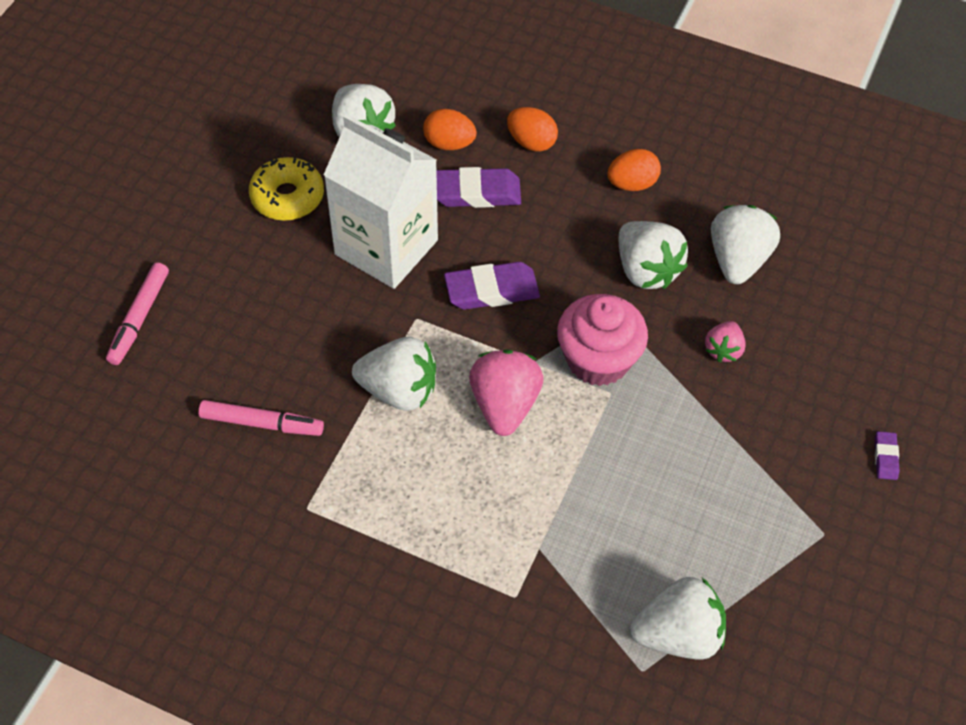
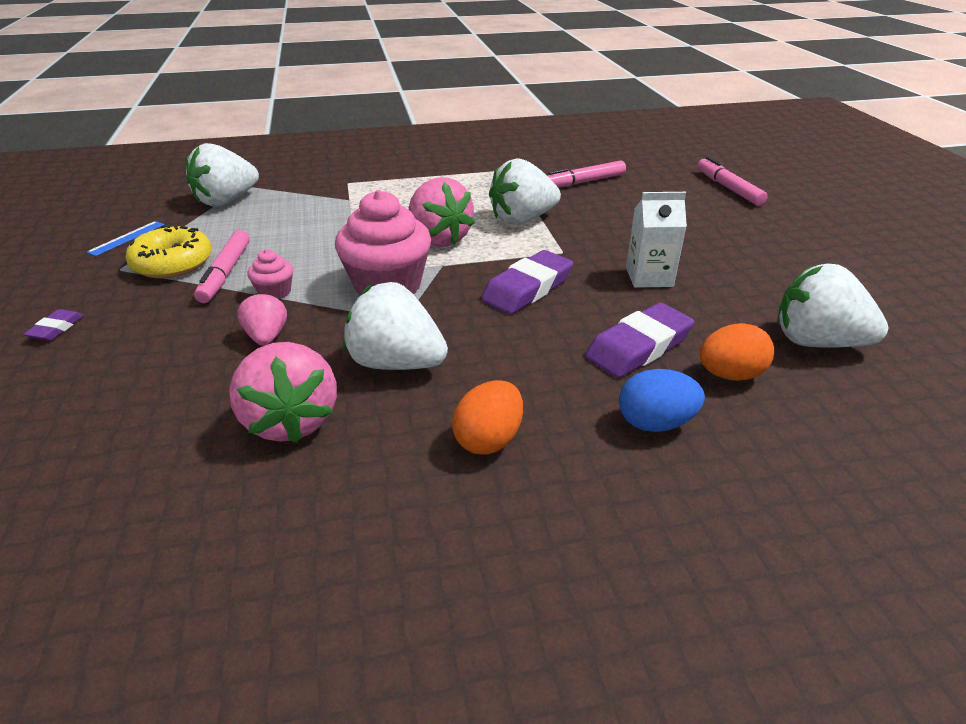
camera: 145 degrees right, 20 degrees down
(287, 197) = (773, 272): yellow donut -> yellow donut (173, 264)
(386, 247) = (649, 277): white carton -> white carton, size x0.50
(531, 142) = (655, 423): orange egg -> blue egg
(695, 406) = (275, 292): none -> pink cupcake
(727, 464) = (225, 273): none -> pink marker
(738, 260) = (291, 420): white strawberry -> pink strawberry
(809, 601) = (126, 238): none -> blue ruler
(885, 457) = (56, 328): purple eraser -> purple eraser turned 45 degrees clockwise

